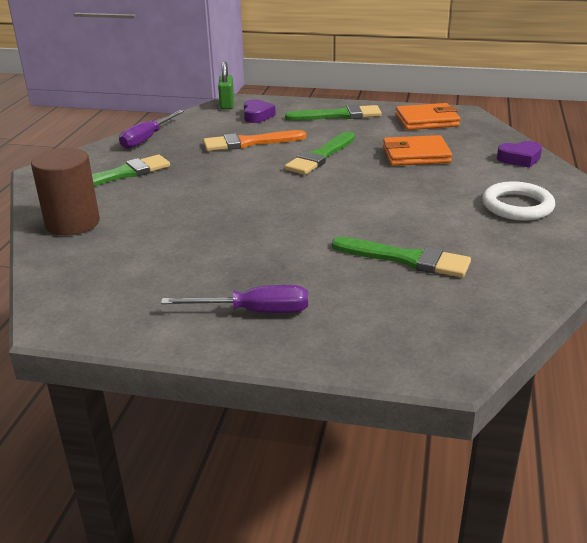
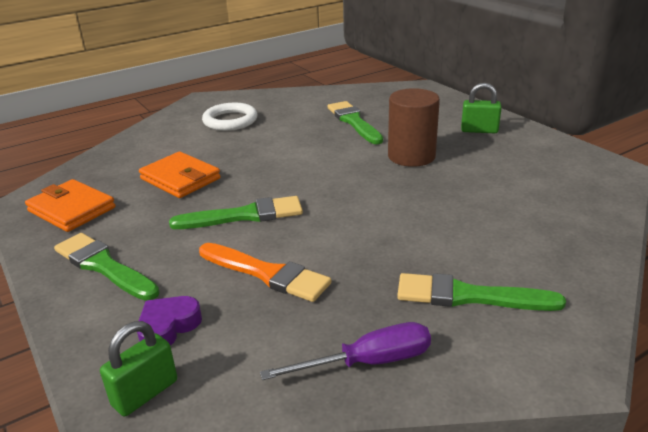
camera: 135 degrees left, 0 degrees up
(73, 223) = (567, 247): brown cylinder -> brown cylinder (411, 156)
(254, 312) = (479, 130): purple screwdriver -> green padlock
(520, 159) = (137, 143): purple heart -> none

